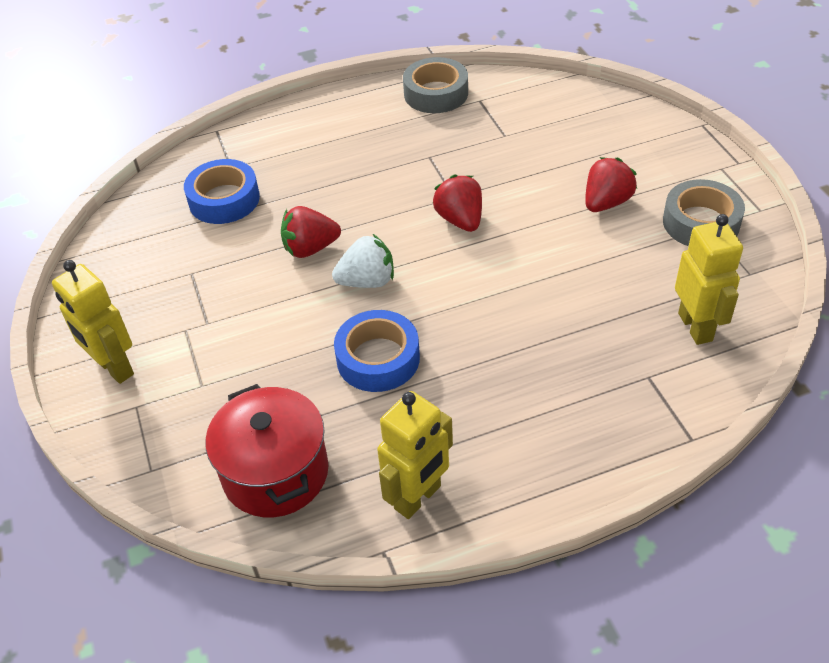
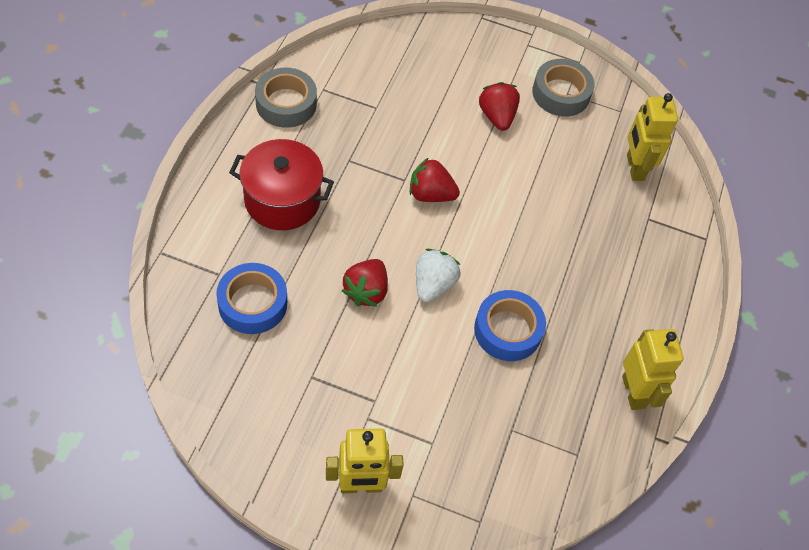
camera: 60 degrees left, 10 degrees up
(275, 472) = (548, 451): red pot -> red pot (282, 200)
(696, 327) = (634, 167): yellow robot -> yellow robot turned 120 degrees counterclockwise

